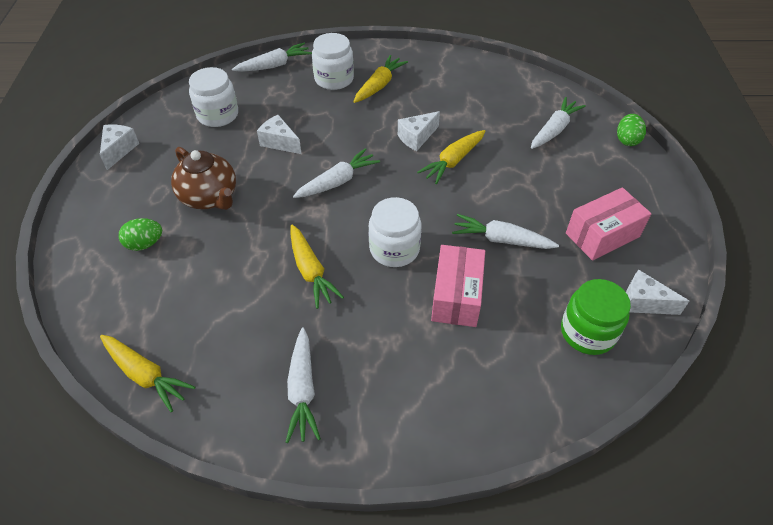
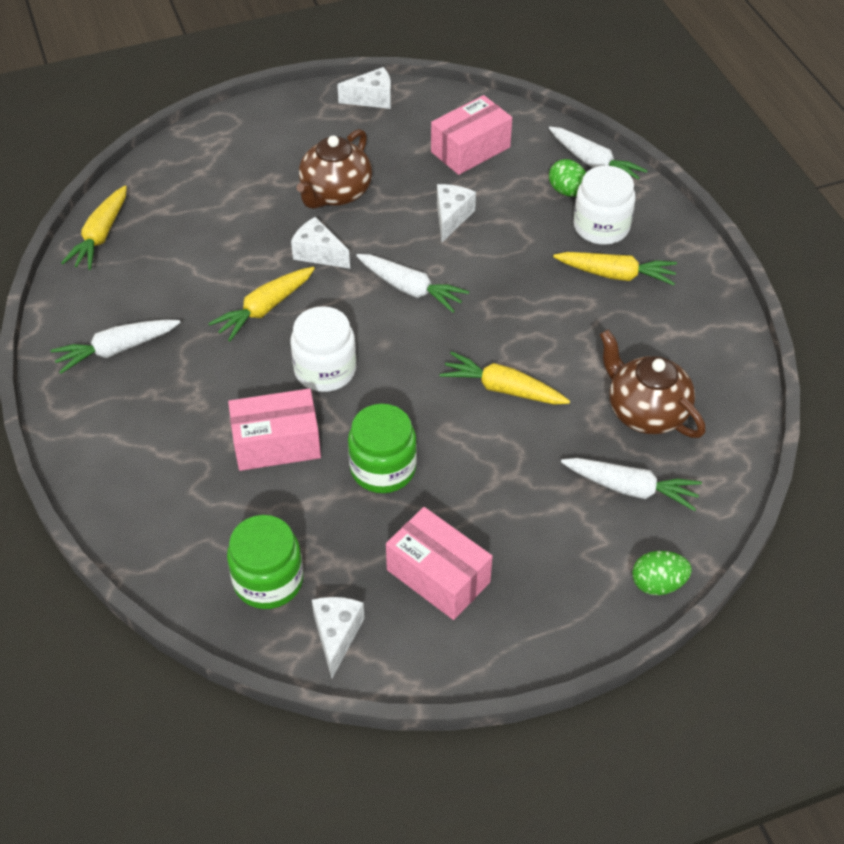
camera: 70 degrees right, 0 degrees up
(145, 244) = (250, 172): green egg -> green egg (567, 191)
(218, 115) = (470, 149): white jar -> pink box
(416, 137) = (529, 340): white cheese -> white cheese (318, 253)
(497, 107) = (645, 412): none -> brown teapot
(501, 240) = (383, 468): white carrot -> green jar

